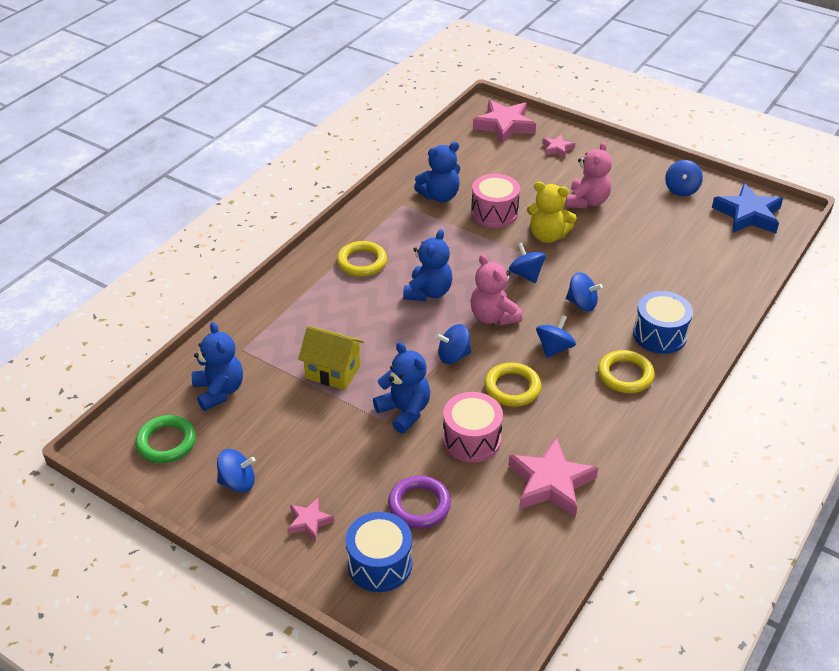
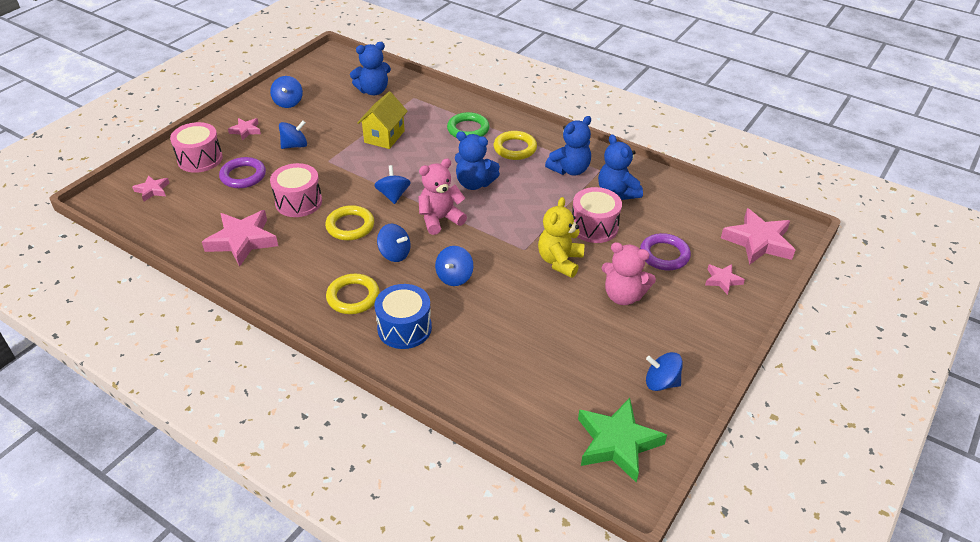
camera: 90 degrees right, 0 degrees up
(166, 442) = (330, 75): green ring -> green ring (468, 129)
(380, 564) = (200, 159): blue drum -> pink drum
(404, 411) = (336, 170): blue teddy bear -> blue teddy bear (570, 170)
(456, 606) = (152, 190): none -> pink star
(526, 274) = (498, 243): blue spinning top -> blue spinning top (295, 145)
(529, 175) = (664, 255): none -> purple ring
(748, 214) = (617, 443): blue star -> green star

